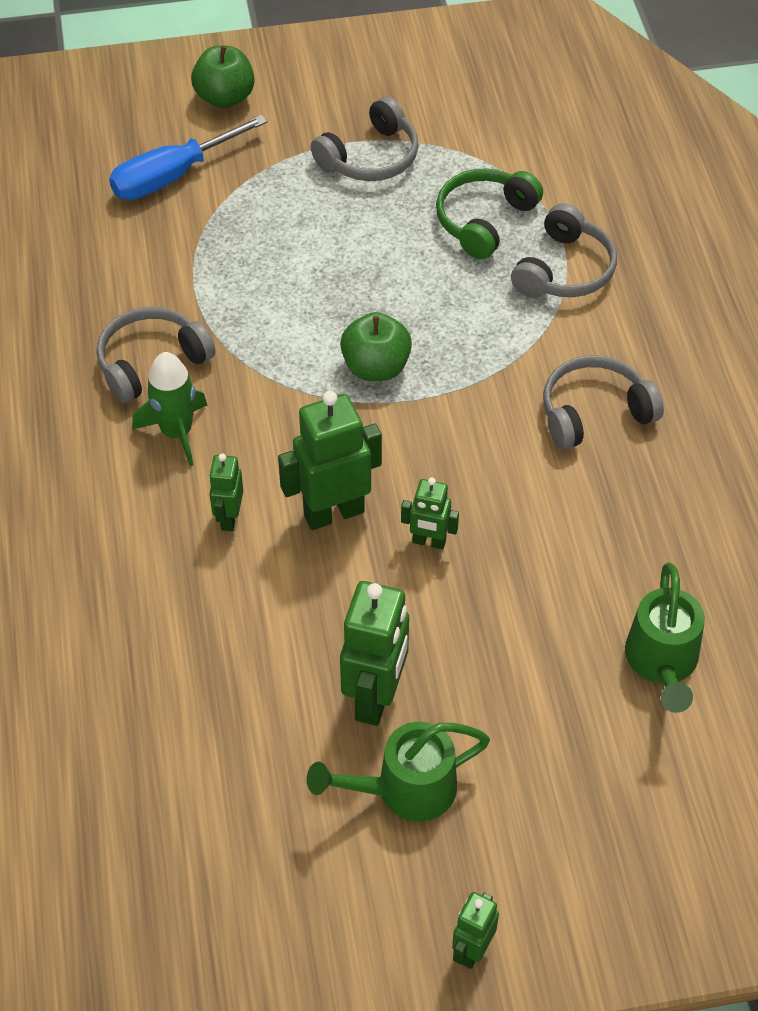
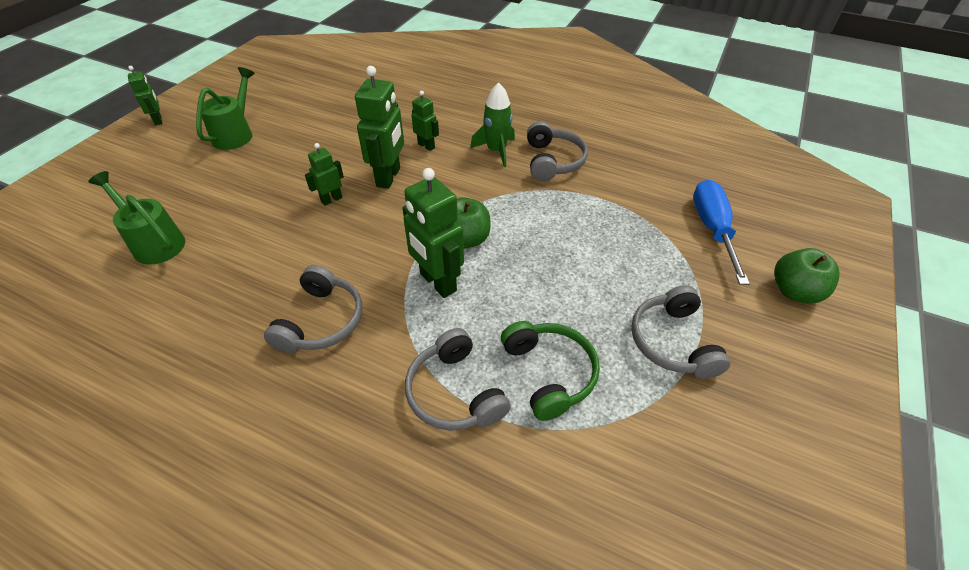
camera: 125 degrees right, 5 degrees down
(376, 698) = (282, 145): green robot -> green robot (437, 282)

